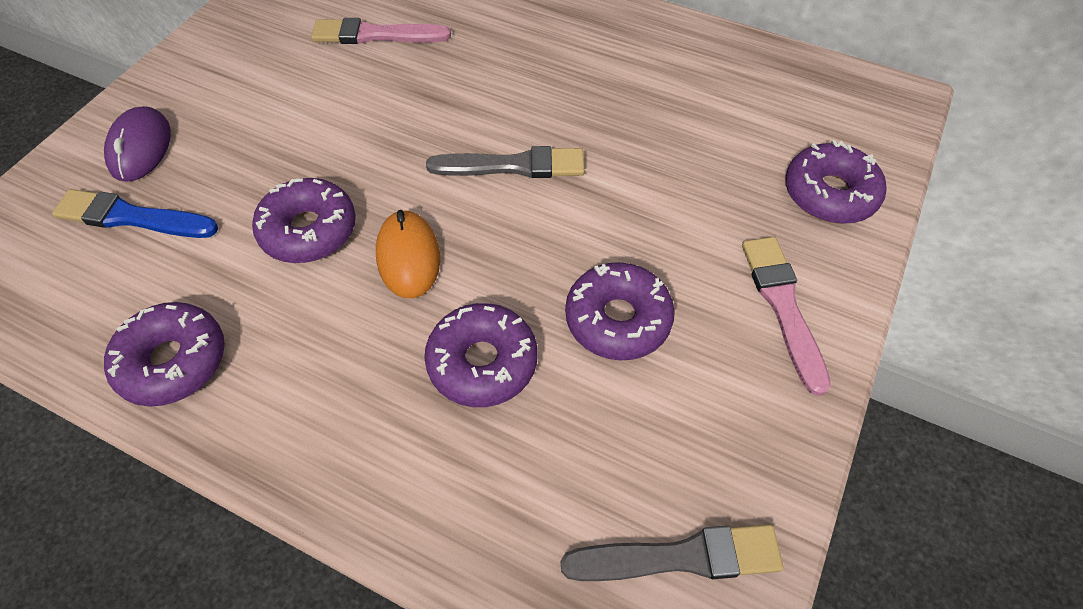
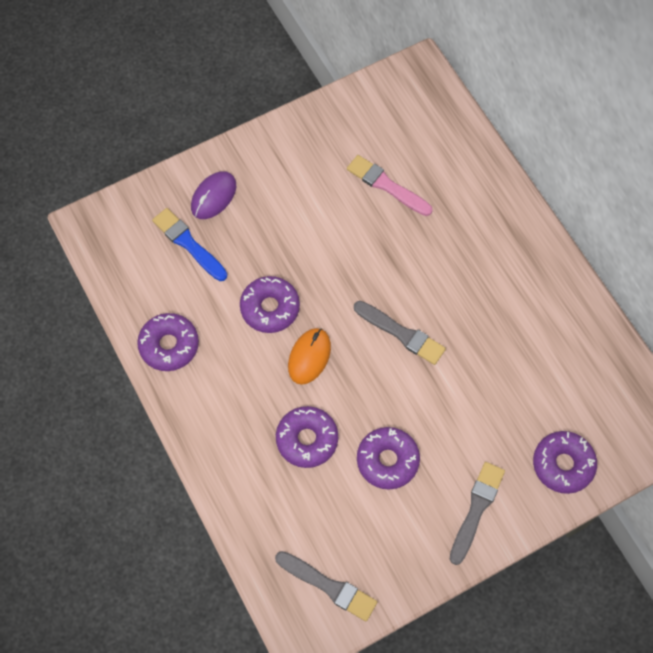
camera: 35 degrees right, 10 degrees up
(783, 307) = (476, 509): pink brush -> grey brush

